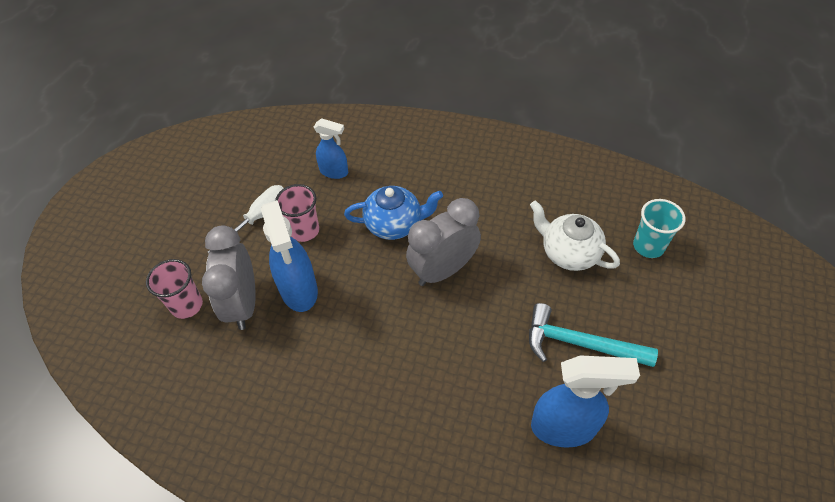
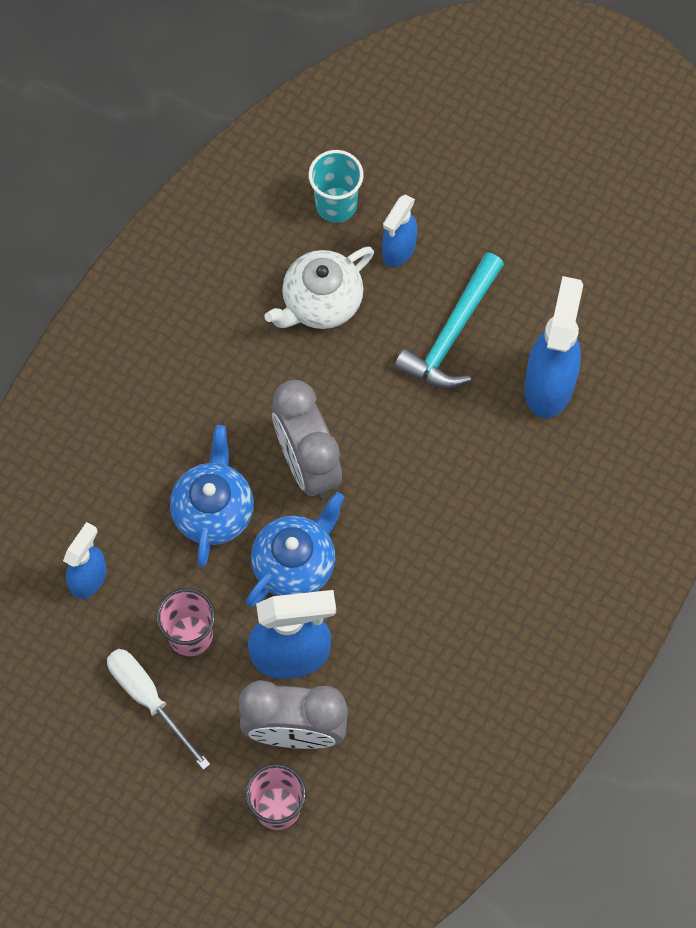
camera: 80 degrees left, 15 degrees up
(366, 278) = (295, 563): none -> blue teapot
(632, 293) = (398, 250): none -> blue spray bottle

